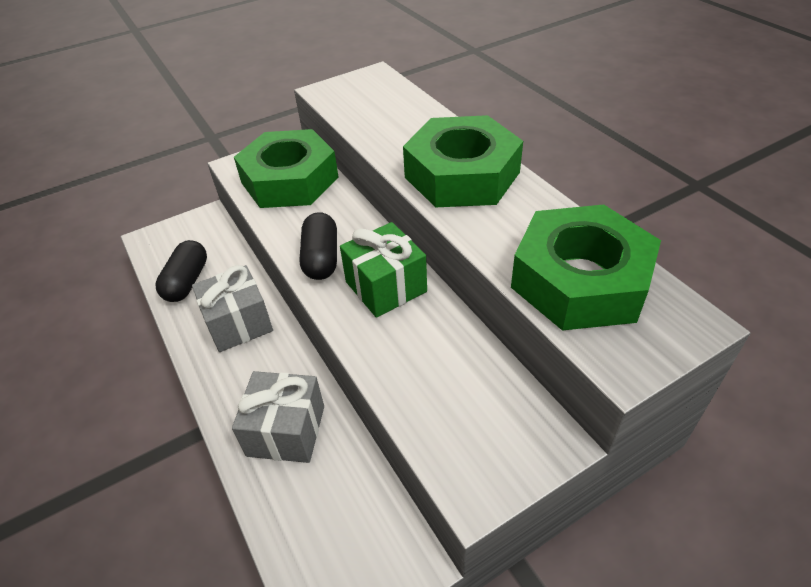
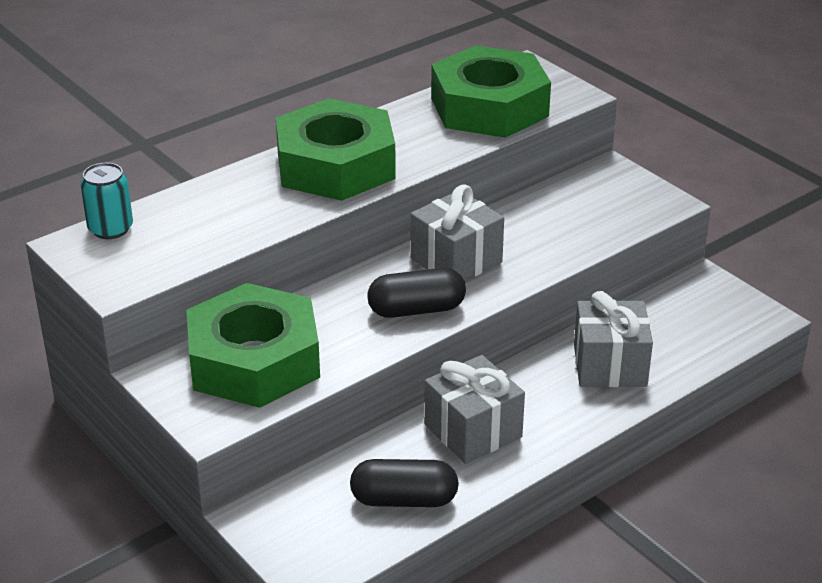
camera: 100 degrees left, 10 degrees down
(386, 287) = (456, 260): green gift -> grey gift
(388, 84) = (110, 229): none -> turquoise can

